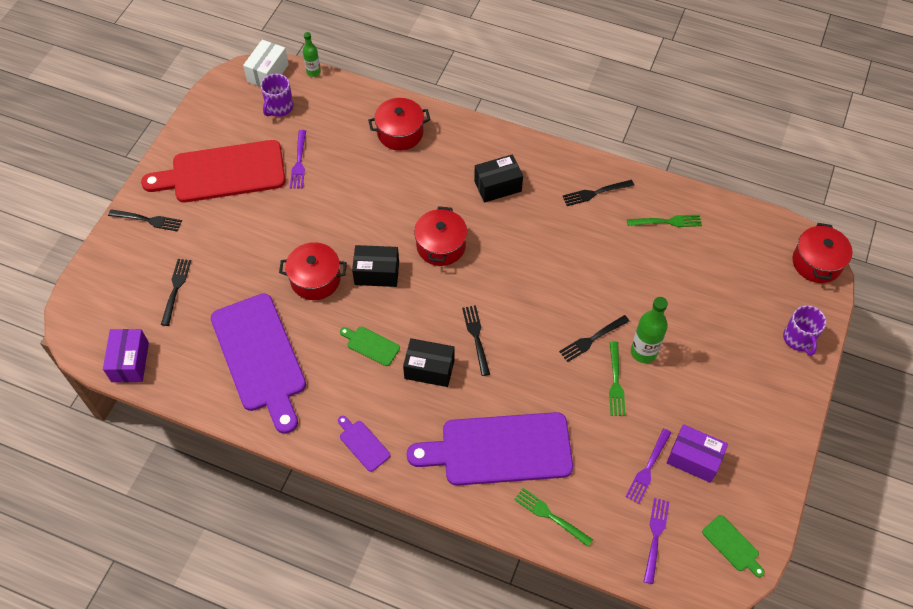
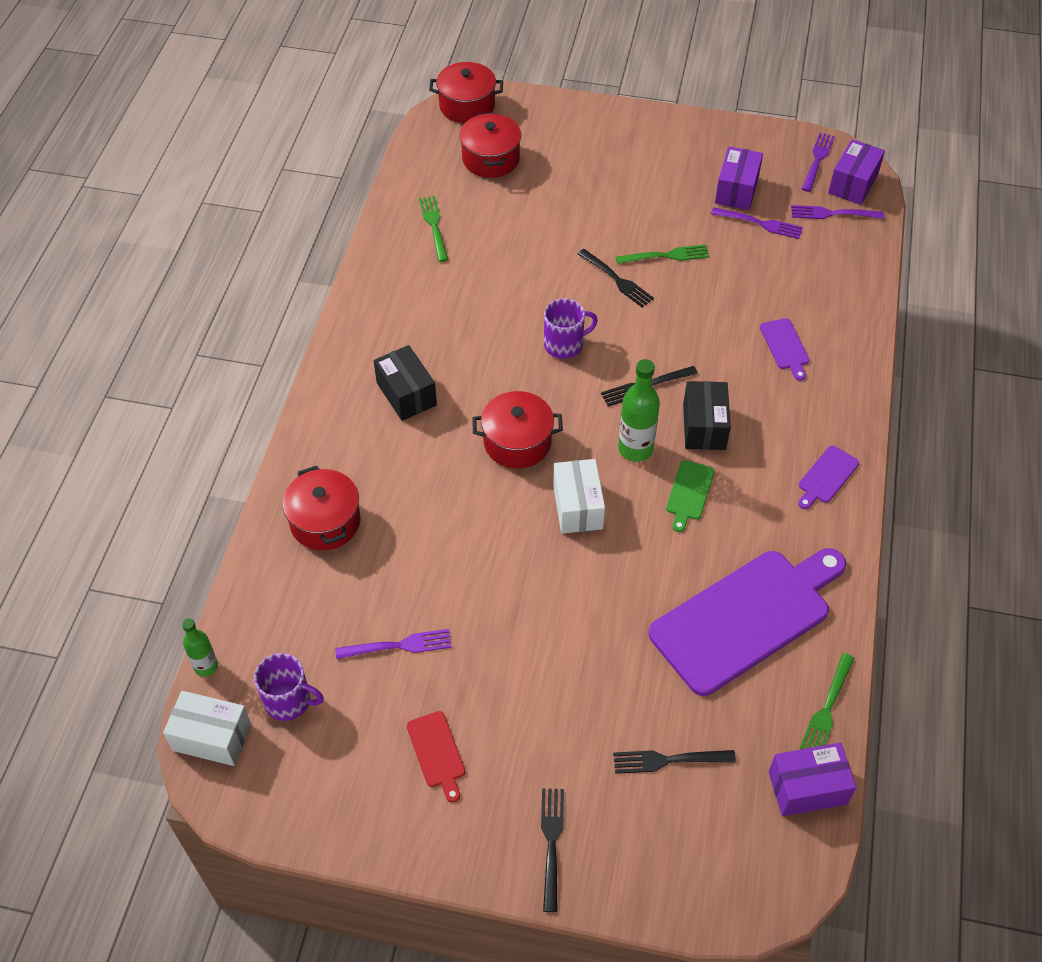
camera: 100 degrees left, 5 degrees down
(222, 173) = (437, 752): red cutting board -> red cutting board, size x0.41
(315, 279) = (605, 577): red pot -> red pot (491, 159)
(377, 273) = (577, 507): black box -> white box
(499, 450) = (785, 346): purple cutting board -> purple cutting board, size x0.41
(550, 516) = (844, 295): green fork -> green fork (827, 708)
(595, 193) = (401, 294): black fork -> none
(643, 352) = (621, 235): green bottle -> green bottle (635, 449)
(695, 569) = (853, 184): none -> purple box
(732, 545) = (817, 160): green cutting board -> purple fork
(798, 339) = (568, 118): purple mug -> purple mug (564, 345)

